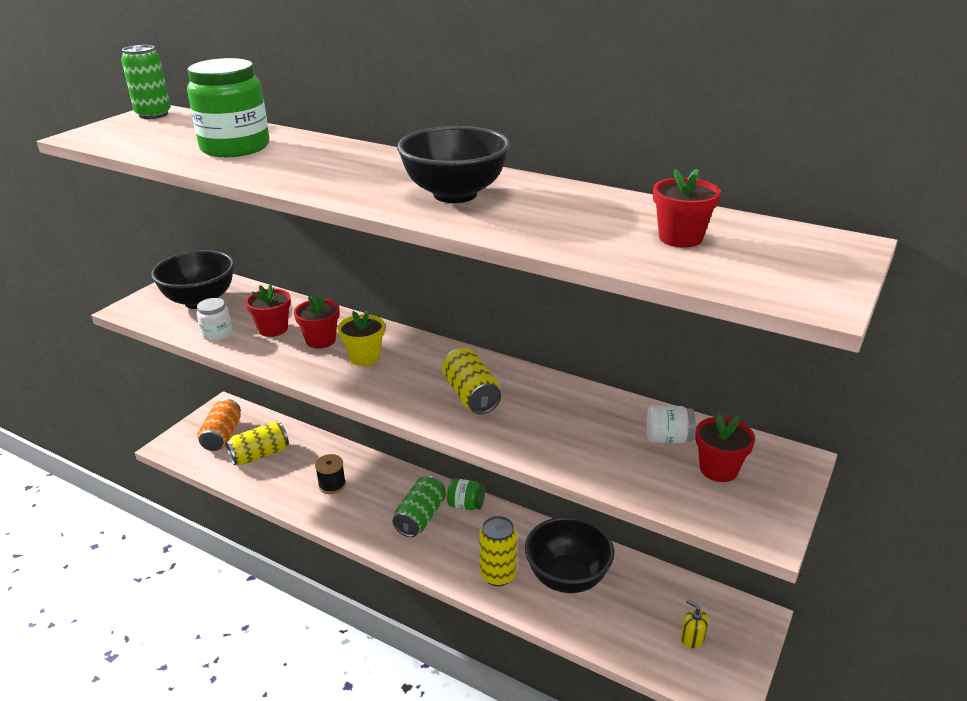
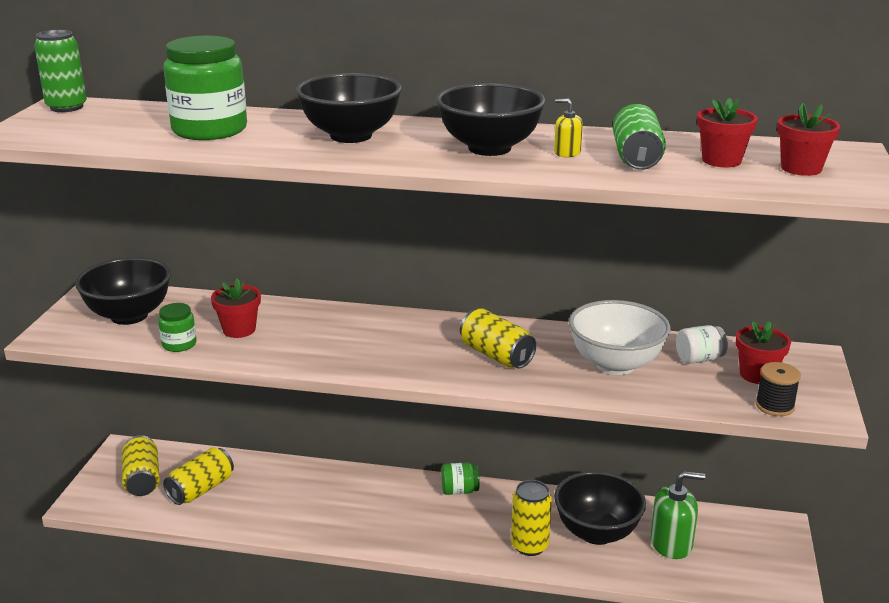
camera: 20 degrees left, 5 degrees down
(217, 334) = (179, 344): white jar -> green jar
(222, 436) = (142, 479): orange can -> yellow can
(321, 340) = (301, 332): red flower pot -> red flower pot (801, 168)
(332, 485) = (304, 502): black spool -> black spool (774, 406)
(344, 167) = (351, 136): none -> black bowl
(364, 357) = (361, 340): yellow flower pot -> none
(420, 517) = (419, 512): green can -> green can (636, 158)
(578, 428) = (615, 364): none -> white bowl
(633, 607) = (671, 543): none -> green soap dispenser
(692, 638) = (736, 556): yellow soap dispenser -> yellow soap dispenser (567, 153)

